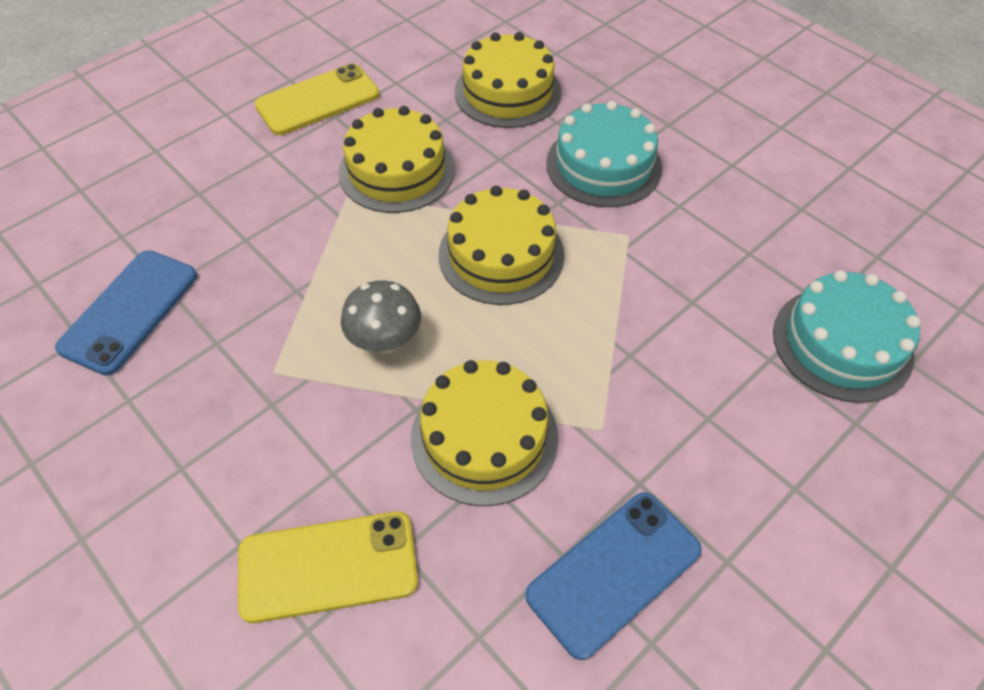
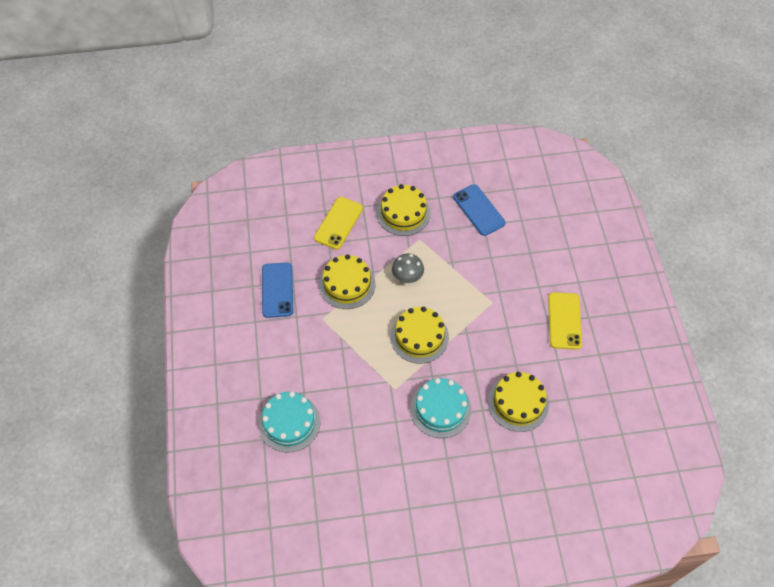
camera: 125 degrees right, 5 degrees up
(397, 170) = (494, 327): yellow cake -> yellow cake (403, 213)

